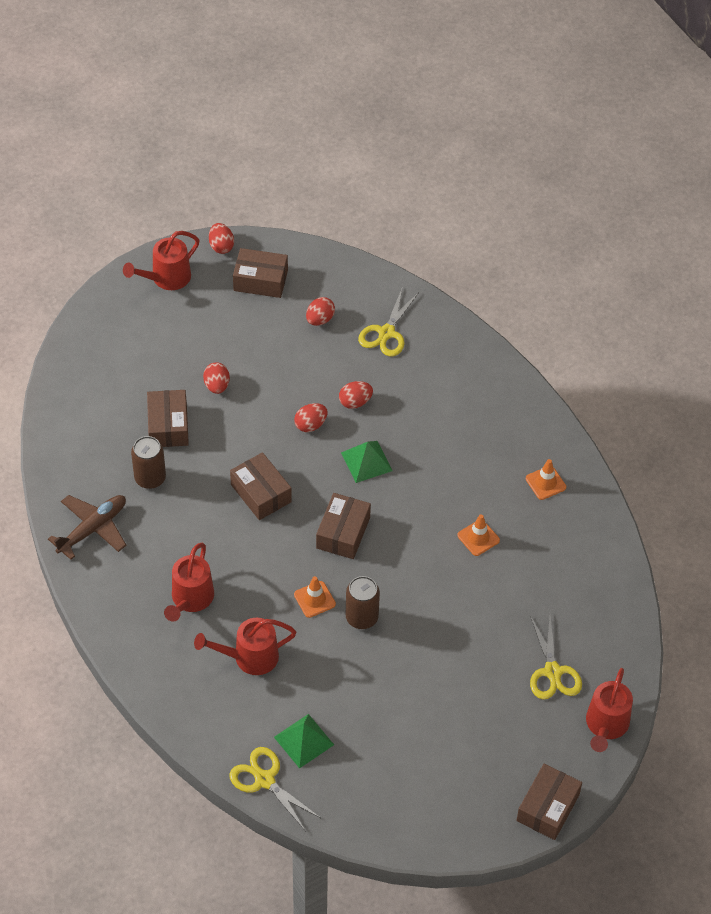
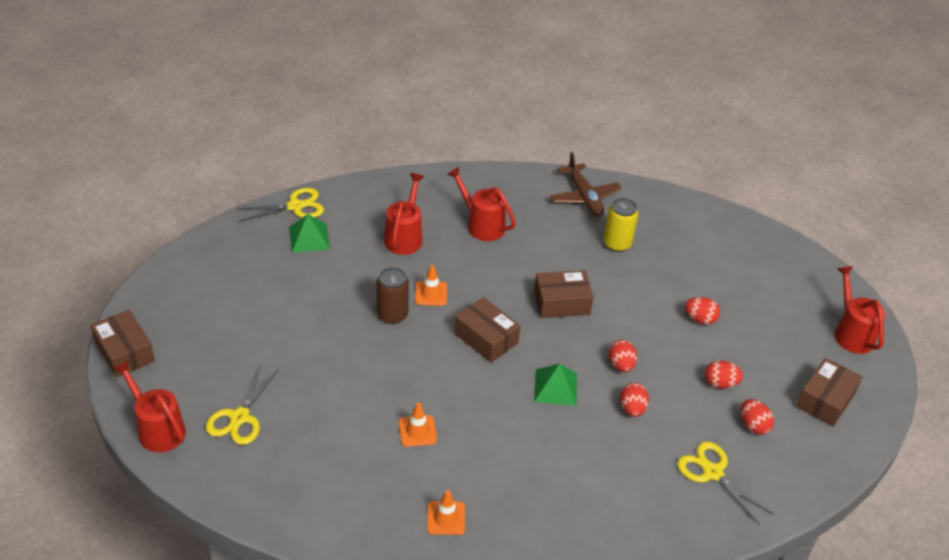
camera: 115 degrees right, 10 degrees down
(150, 478) = (617, 244): brown can -> yellow can
(168, 426) = (668, 273): brown box -> none
(221, 246) = (884, 388): red egg -> red egg (720, 383)
(553, 672) = (239, 417): yellow scissors -> yellow scissors turned 90 degrees counterclockwise

